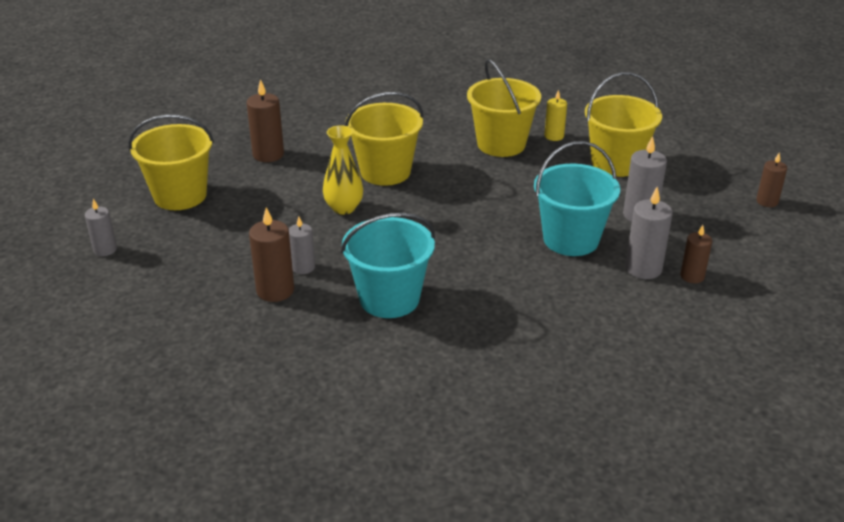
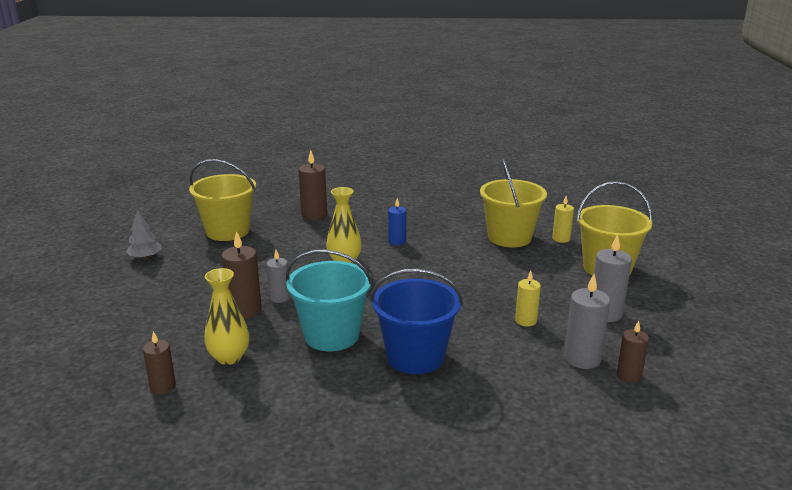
camera: 20 degrees right, 10 degrees down
(105, 249) = (145, 257): grey candle -> grey tree
(299, 348) = (229, 357): none -> yellow vase
(385, 172) = (397, 241): yellow bucket -> blue candle
(488, 303) = (415, 357): none -> blue bucket
(571, 239) = (526, 321): turquoise bucket -> yellow candle
(767, 201) = (745, 325): brown candle -> brown candle (163, 386)

